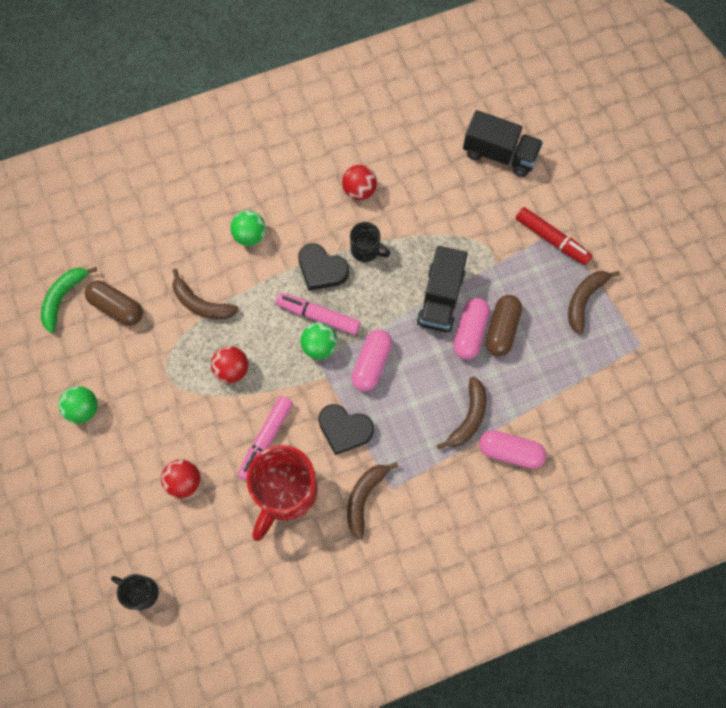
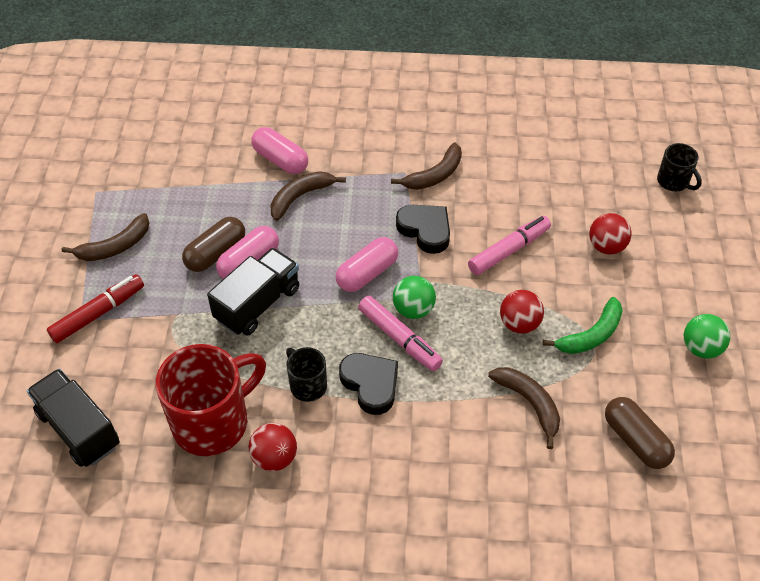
camera: 155 degrees left, 20 degrees down
(63, 298) = (703, 479): green banana -> green banana (591, 335)
(250, 235) = (437, 459): green ball -> none
(285, 492) = (508, 204): red mug -> red mug (213, 422)
(552, 239) = (98, 313): red marker -> red marker turned 75 degrees clockwise

